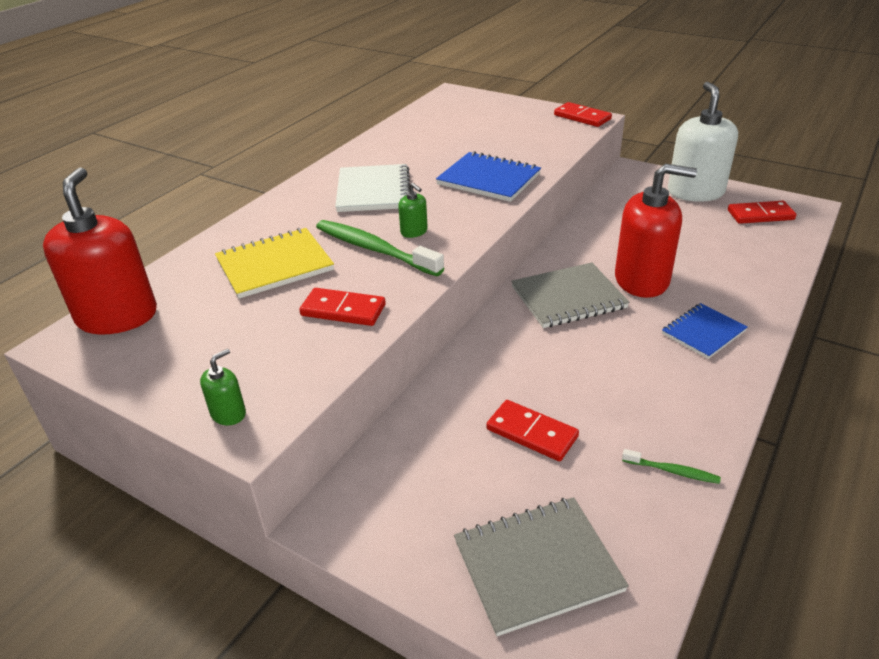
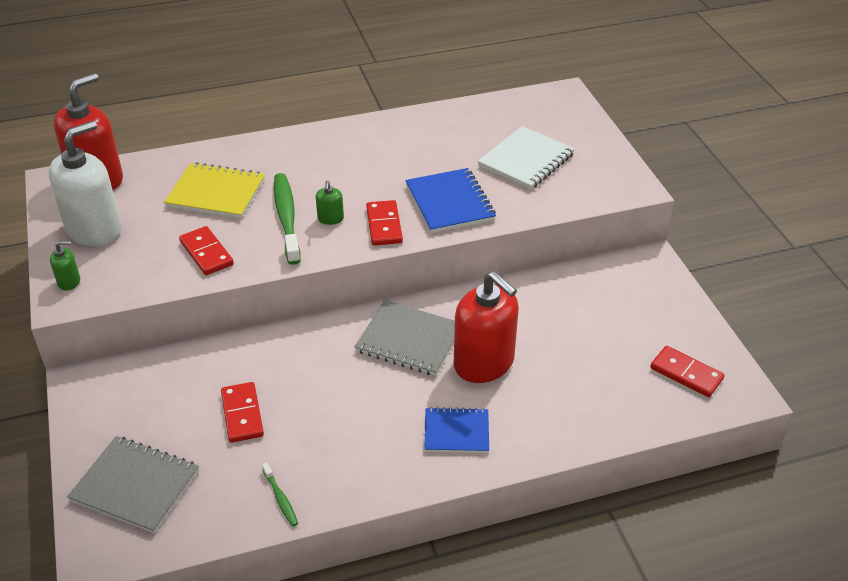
camera: 40 degrees right, 5 degrees up
(373, 191) = (357, 165): white notebook -> white notebook (526, 160)
(582, 117) = (629, 182): red domino -> red domino (384, 225)
(695, 192) = (668, 316): white soap dispenser -> white soap dispenser (94, 229)

